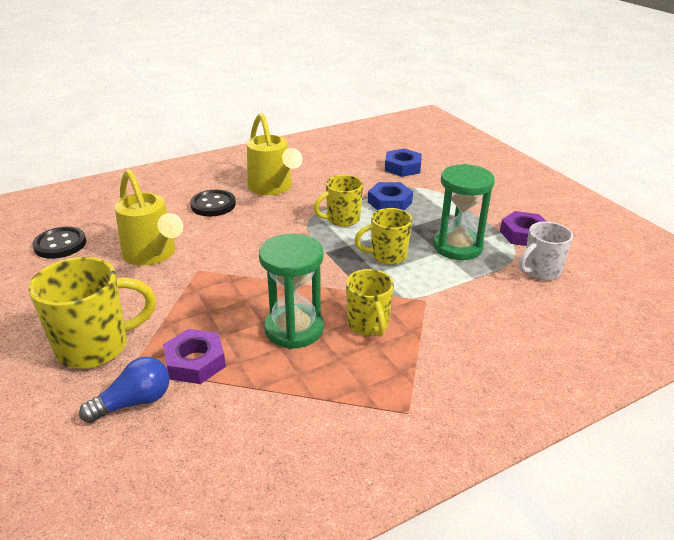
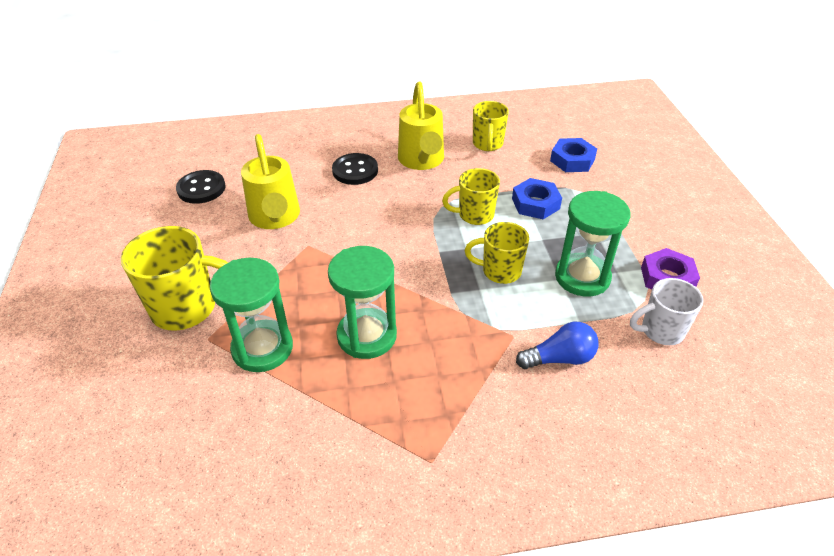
camera: 20 degrees right, 10 degrees up
(134, 402) = (194, 376): blue light bulb -> blue light bulb (559, 358)
(195, 362) = (262, 348): purple nut -> green hourglass
(368, 325) = (441, 350): yellow mug -> yellow mug (487, 144)

